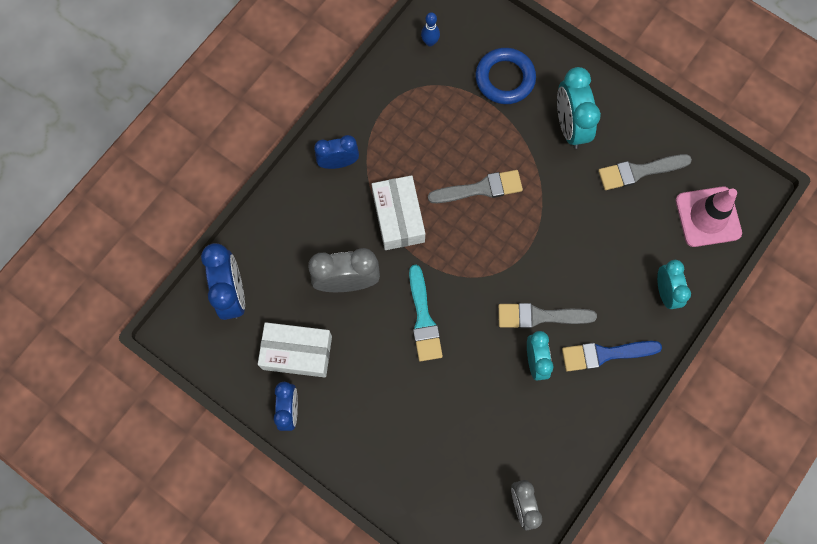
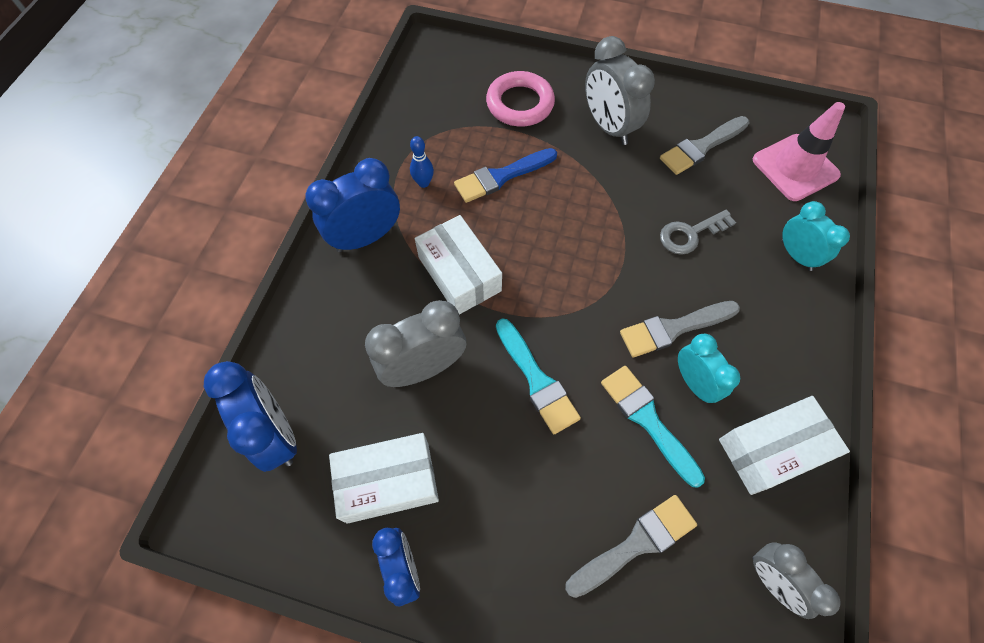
camera: 20 degrees left, 10 degrees down
(338, 162) = (366, 237): blue clock -> blue clock, size x1.51
(430, 42) = (426, 93): blue bowling pin -> blue bowling pin (423, 183)
(480, 188) = (541, 214): grey brush -> grey brush (636, 544)
(489, 375) = (647, 420): none -> turquoise brush
(505, 78) = (520, 104): blue ring -> pink ring
(566, 426) = (772, 449): none -> white box
(570, 126) = (608, 127): turquoise clock -> grey clock
(590, 245) = (690, 234): none -> grey key
(605, 354) = (769, 346): blue brush -> blue brush (501, 176)

